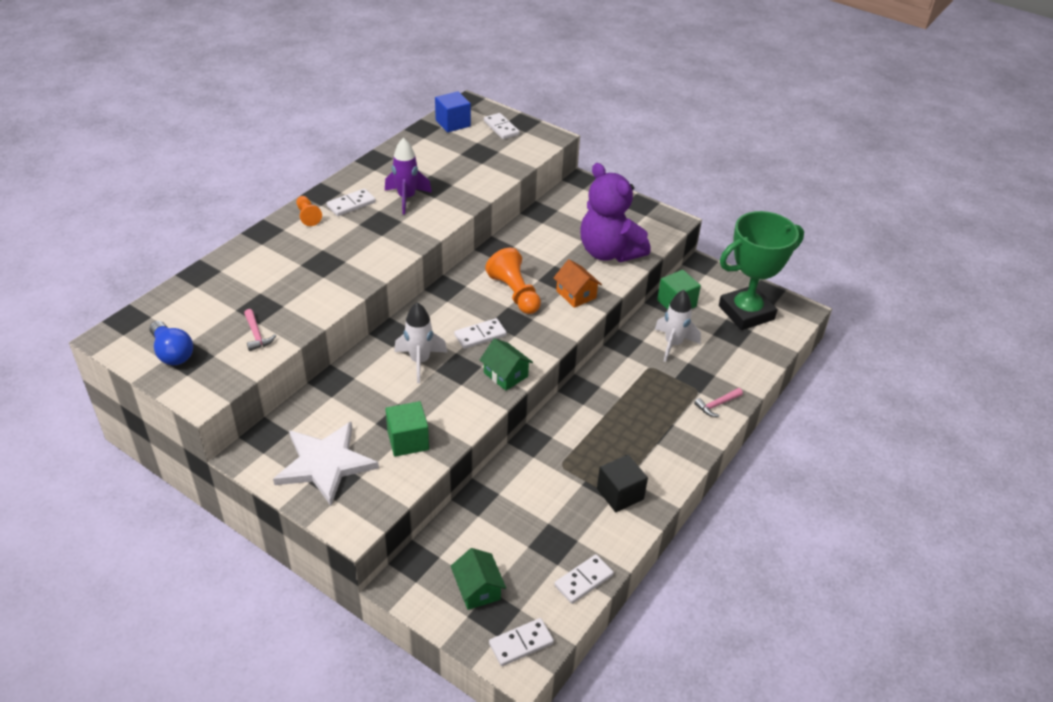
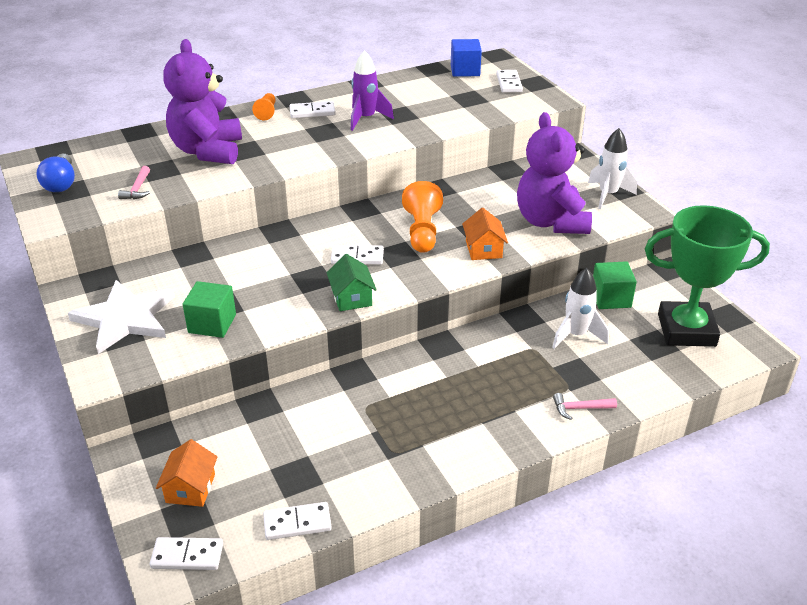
camera: 30 degrees right, 5 degrees down
(288, 274) = (208, 151): none -> purple teddy bear
(420, 361) = (282, 262): white rocket -> white rocket (608, 195)
(478, 589) = (190, 488): green house -> orange house
(620, 494) = (402, 456): black cube -> none

